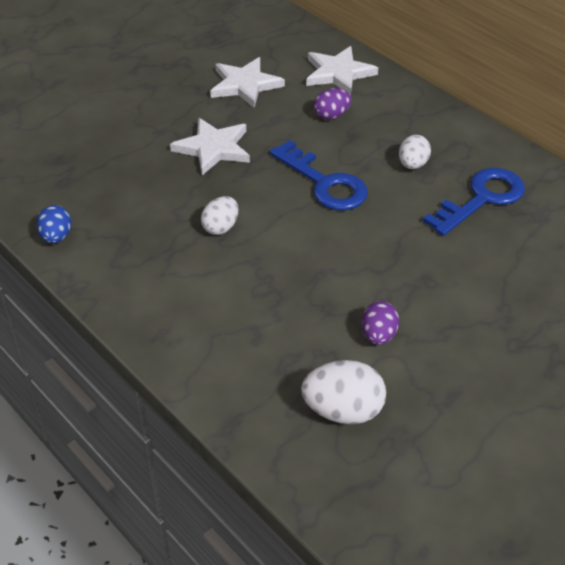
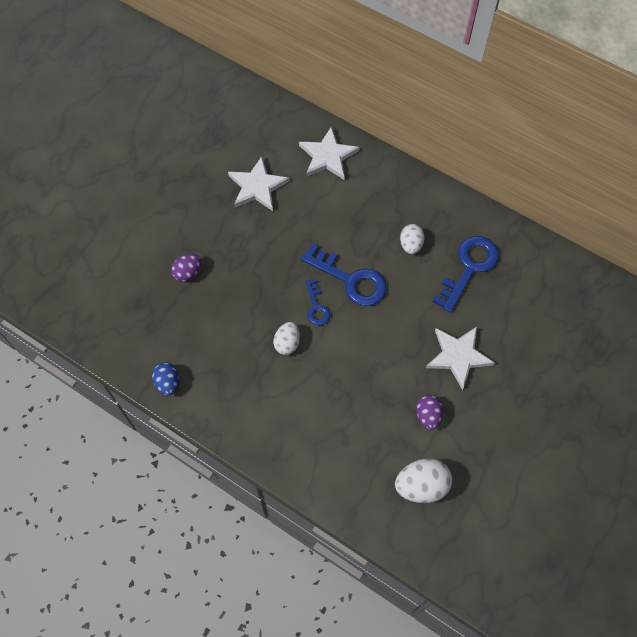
camera: 15 degrees left, 20 degrees up
(213, 148) = (255, 263): white star -> white star (458, 356)
(271, 200) = (316, 307): none -> blue key
(331, 115) = (335, 206): purple egg -> purple egg (188, 273)

